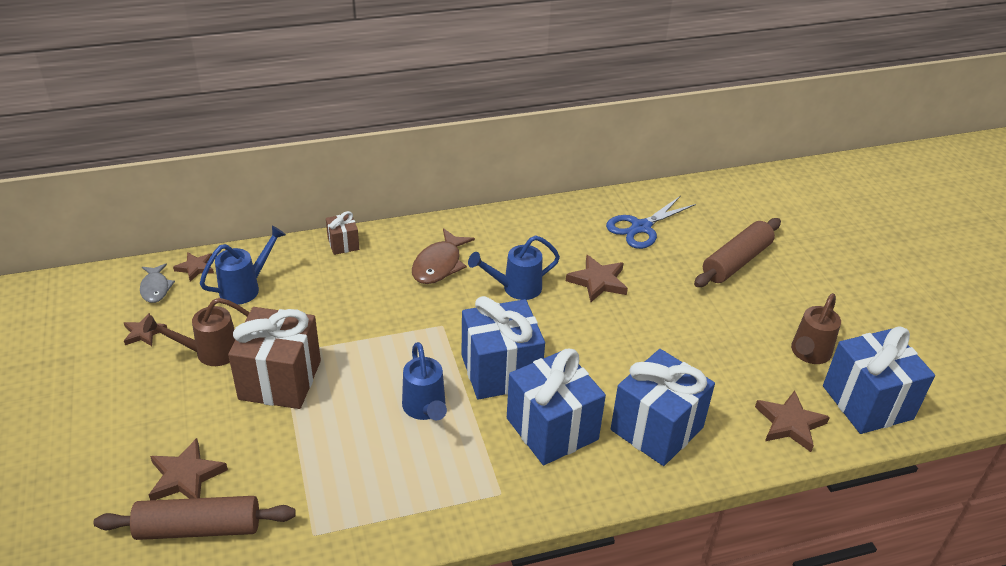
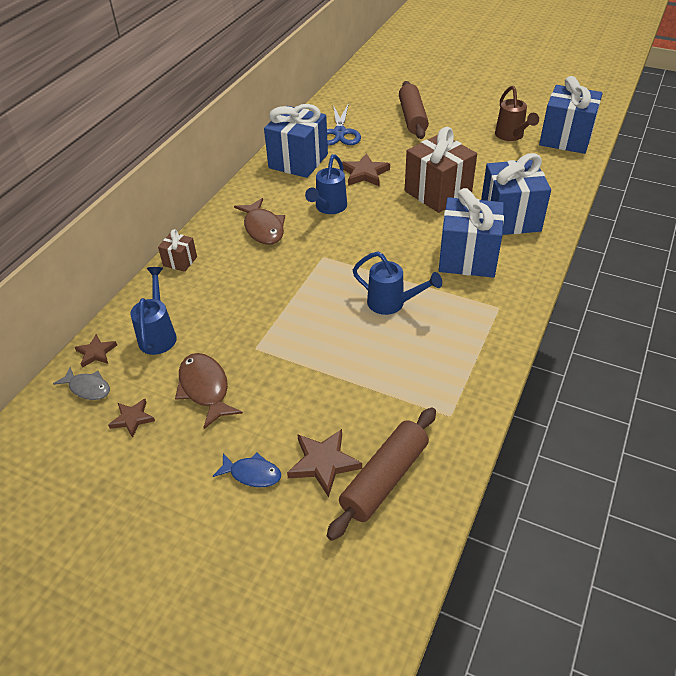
camera: 45 degrees left, 5 degrees up
(140, 438) = (252, 474): none -> blue fish
(209, 353) = (205, 389): brown watering can -> brown fish
(280, 380) = (282, 362): brown gift -> brown gift (437, 193)
(500, 371) = (395, 253): blue gift -> blue gift (298, 161)
(789, 424) = (554, 171): brown star -> none

